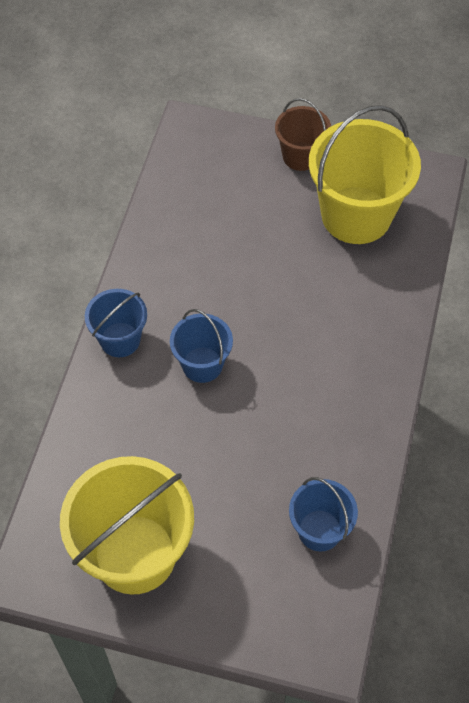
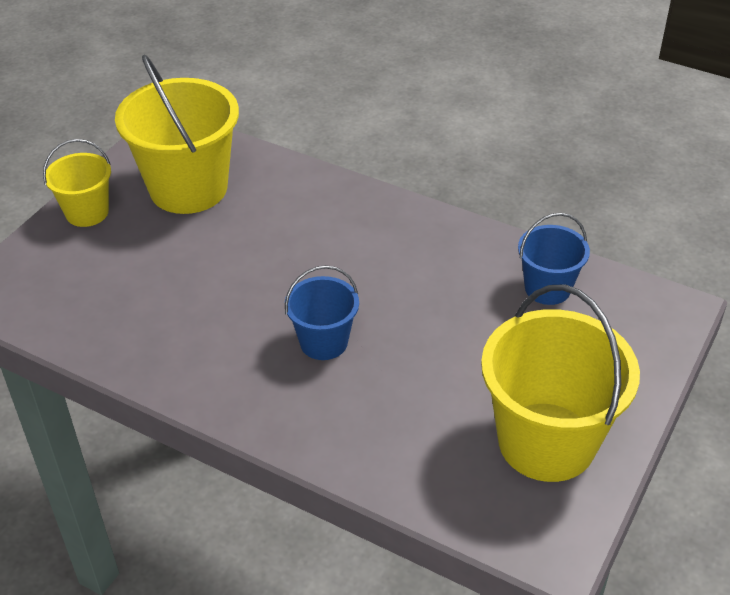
camera: 75 degrees left, 15 degrees down
(120, 340) = (260, 410): blue bucket -> none
(300, 156) = (87, 212): brown bucket -> yellow bucket

